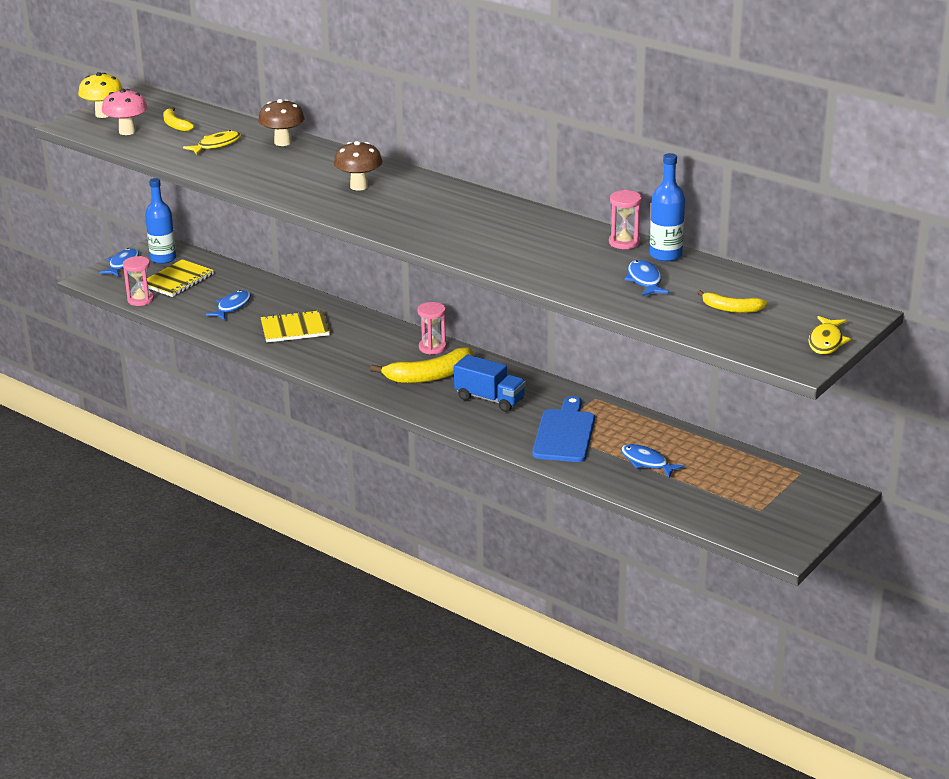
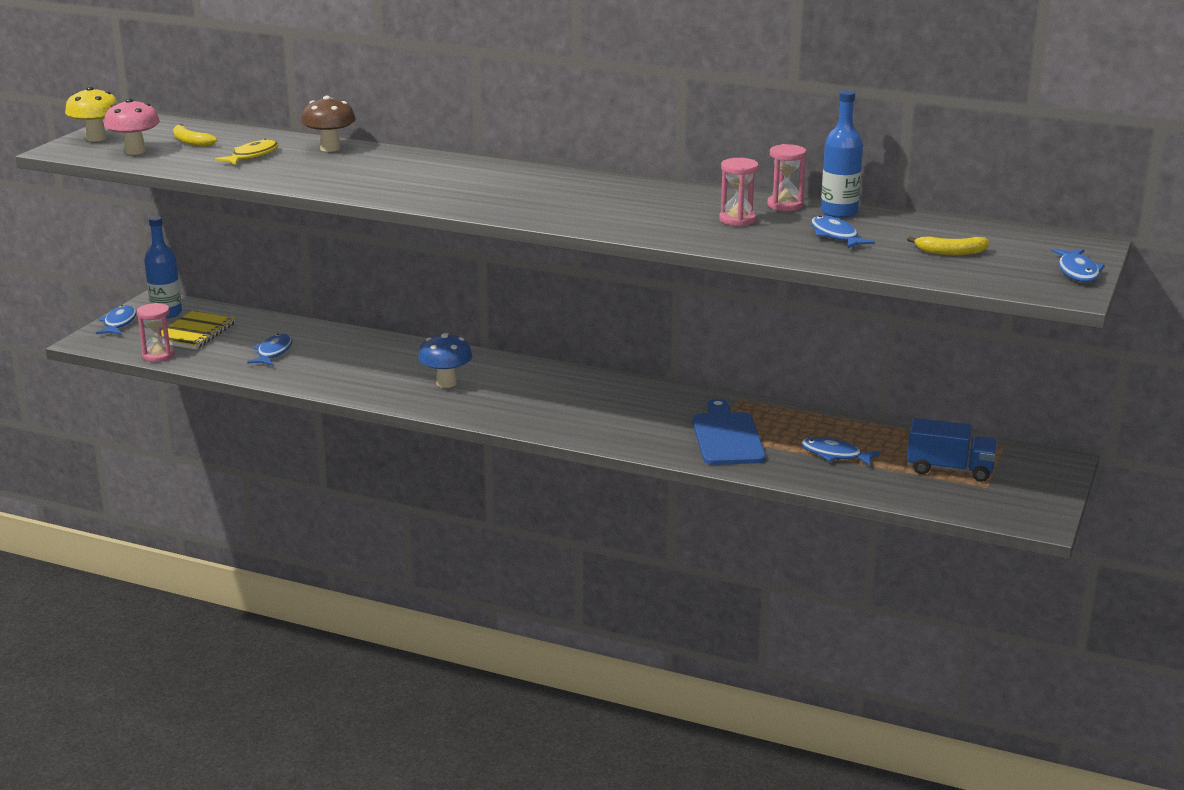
camera: 15 degrees left, 5 degrees down
(295, 329) = (359, 367): yellow notebook -> none
(358, 353) = (446, 383): none -> blue mushroom
(359, 186) = (447, 180): brown mushroom -> none
(430, 376) = (542, 397): yellow banana -> none
(432, 347) = (529, 369): pink hourglass -> pink hourglass (737, 220)
(489, 399) = (622, 412): blue truck -> blue truck (949, 469)
(826, 342) = (1077, 272): yellow fish -> blue fish

